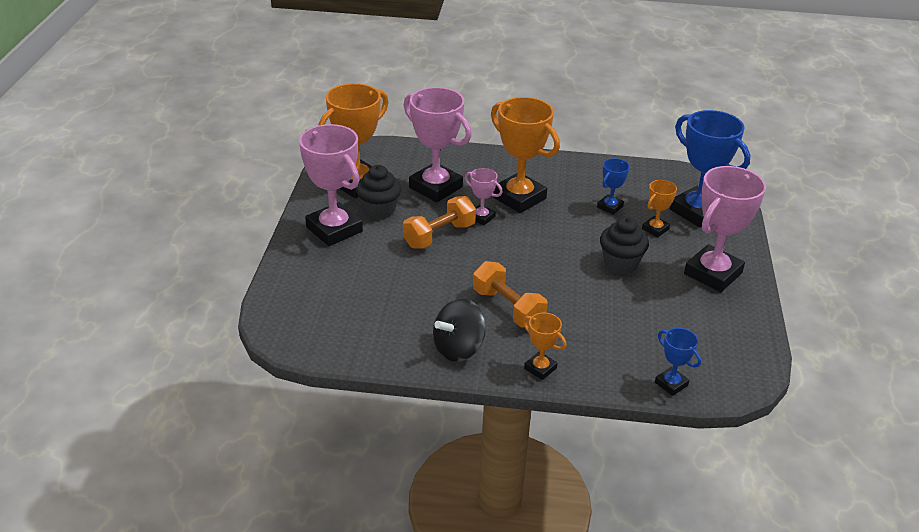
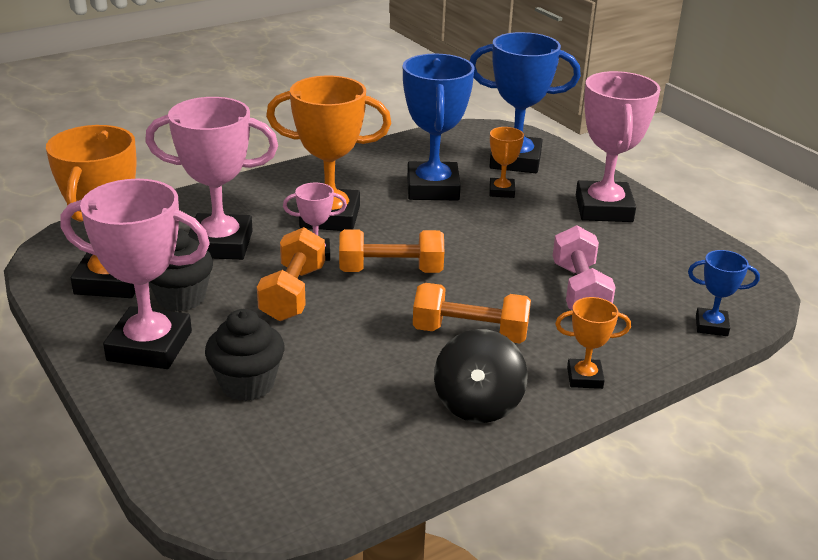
camera: 40 degrees left, 5 degrees down
(511, 248) = (391, 271): none -> orange dumbbell
(610, 207) = (433, 188): blue trophy -> blue trophy, size x2.04
(613, 318) = (579, 291): none -> pink dumbbell
(620, 263) = (514, 236): black cupcake -> black cupcake (247, 384)

